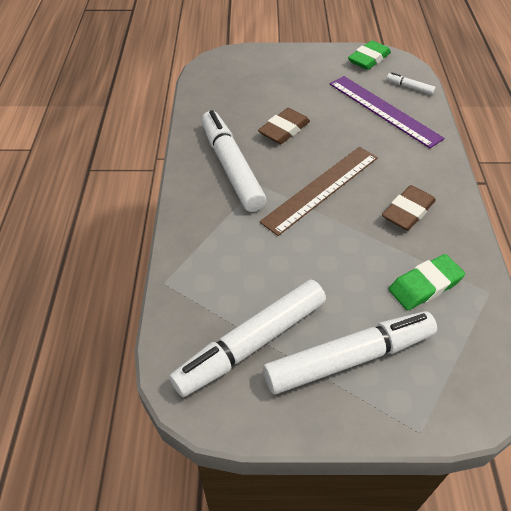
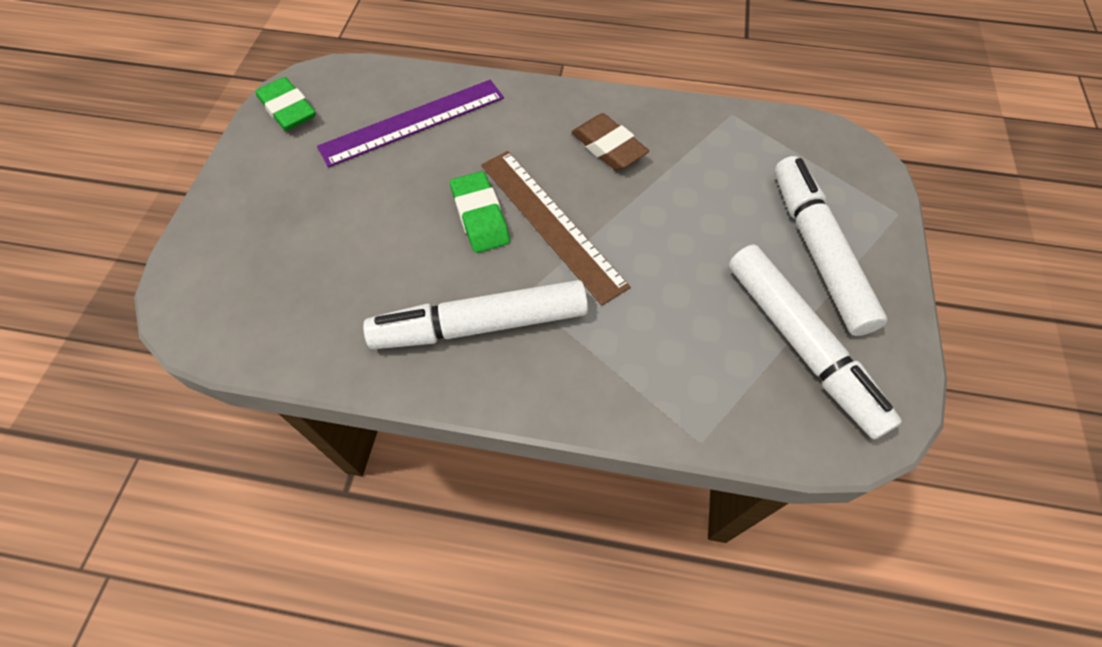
camera: 80 degrees left, 10 degrees up
(284, 130) = (415, 243): brown eraser -> none
(409, 87) = (374, 84): white marker -> none
(425, 285) = (721, 162): green eraser -> green eraser (480, 216)

